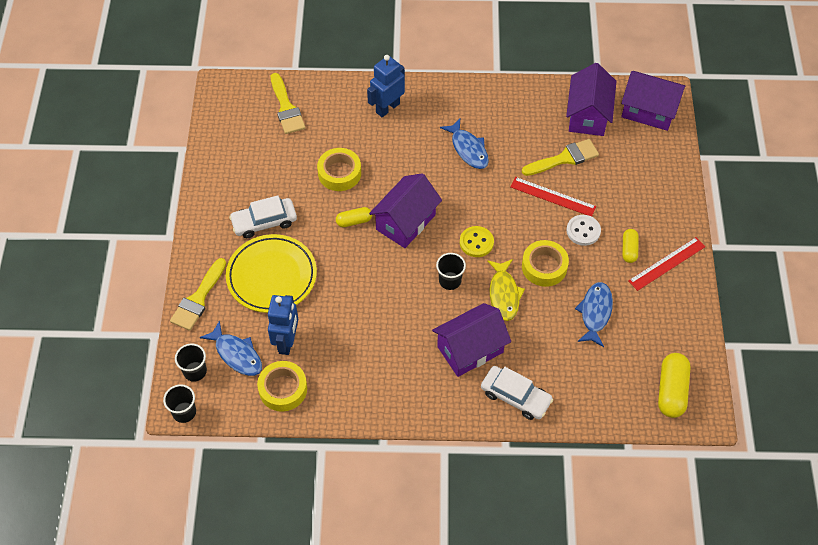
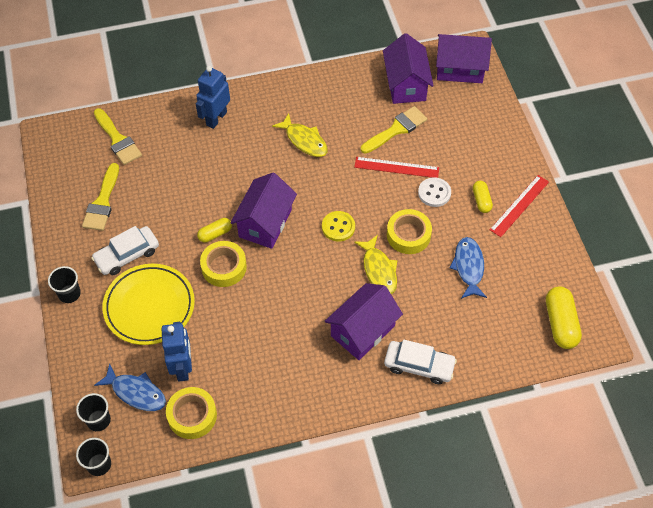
camera: 15 degrees left, 0 degrees up
(198, 299) = (82, 347): yellow brush -> yellow brush (102, 202)
(339, 173) = (188, 191): yellow tape -> yellow tape (224, 267)
(450, 281) = (324, 269): black cup -> black cup (69, 294)
(468, 149) = (304, 140): blue fish -> yellow fish

